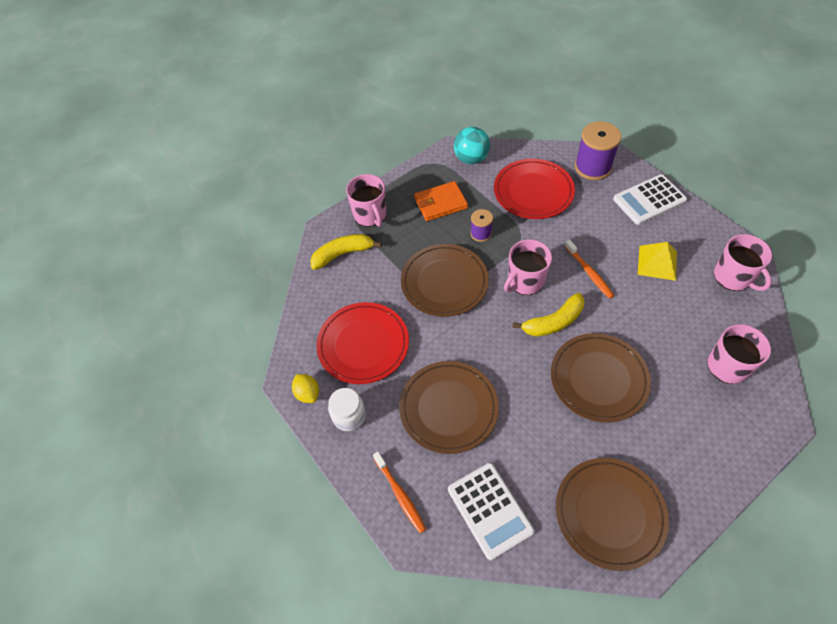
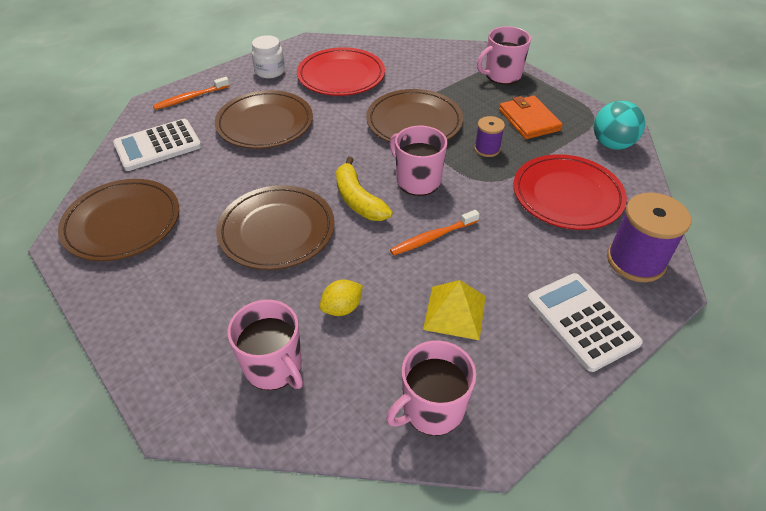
camera: 85 degrees right, 10 degrees down
(307, 393) = (296, 51): yellow lemon -> yellow lemon (342, 308)
(343, 254) = (447, 61): yellow banana -> none

